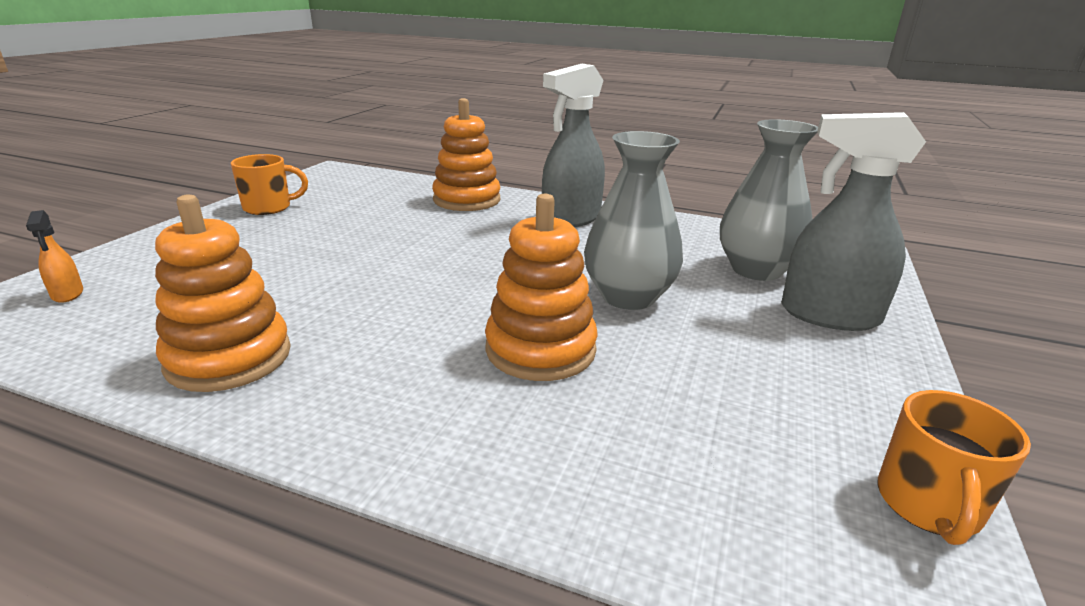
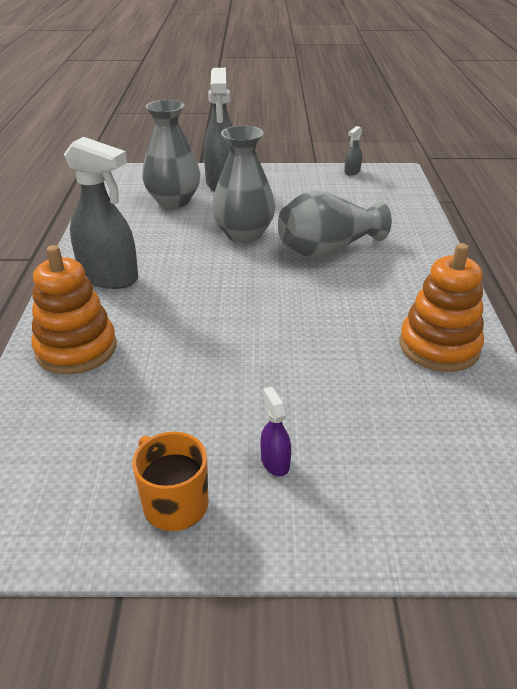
camera: 110 degrees left, 10 degrees up
(67, 294) = (469, 500): orange spray bottle -> none
(244, 238) = (275, 462): none -> purple spray bottle
(540, 349) = (327, 249): orange stacking toy -> grey vase
(928, 505) = (352, 172): orange mug -> grey spray bottle

